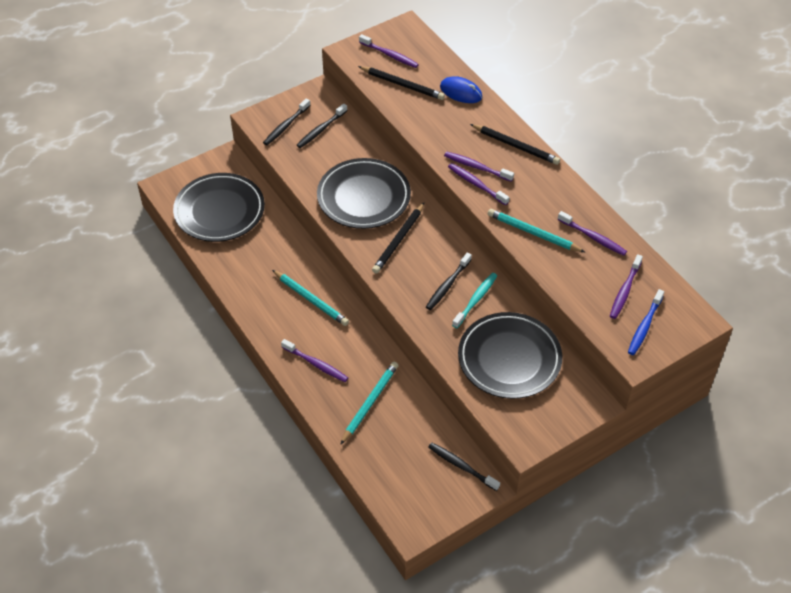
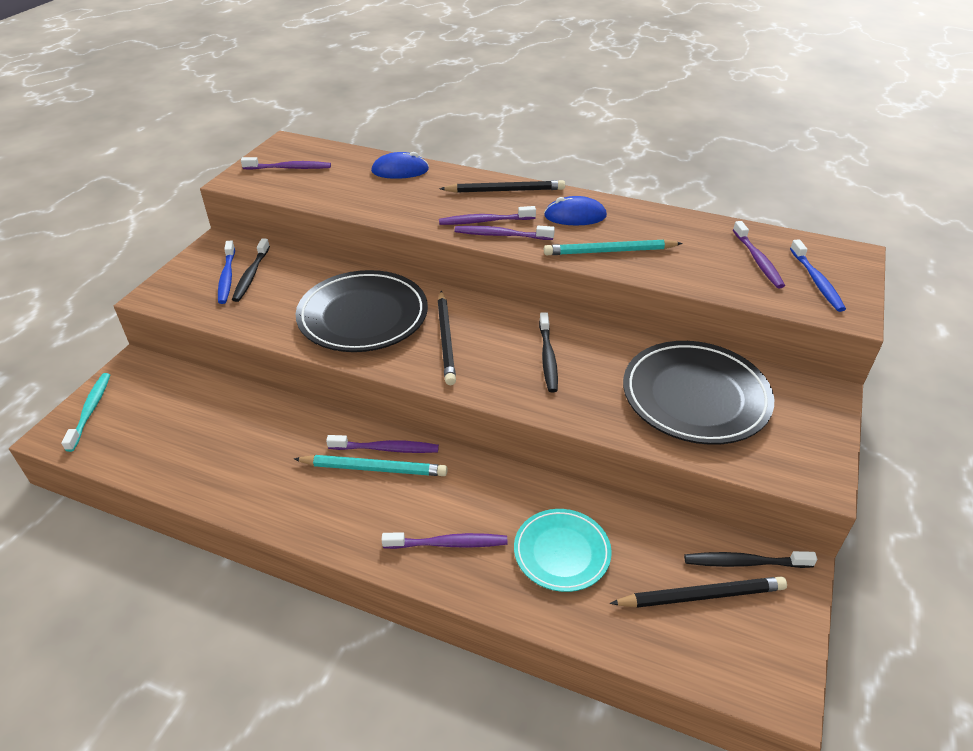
camera: 35 degrees left, 10 degrees down
(219, 211) = (164, 426): black plate -> none
(286, 126) = (201, 288): black toothbrush -> none
(306, 124) = (227, 277): none -> blue toothbrush
(370, 403) = (562, 552): turquoise pencil -> turquoise plate
(402, 85) = (328, 186): black pencil -> black pencil (701, 596)
(475, 300) = (594, 357): turquoise toothbrush -> turquoise toothbrush (90, 410)
(541, 192) = (575, 216): none -> blue mouse
(593, 237) = (670, 231): purple toothbrush -> purple toothbrush (386, 449)

